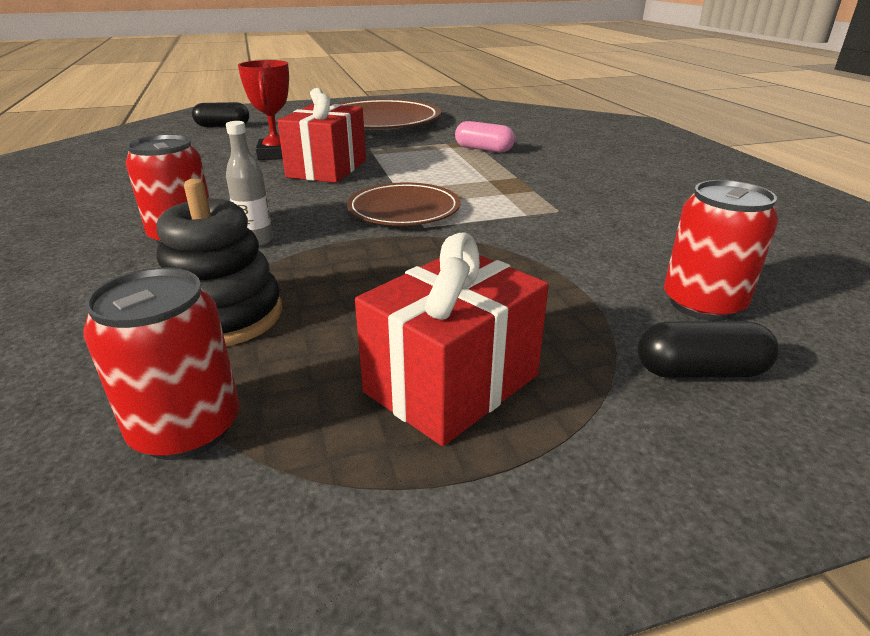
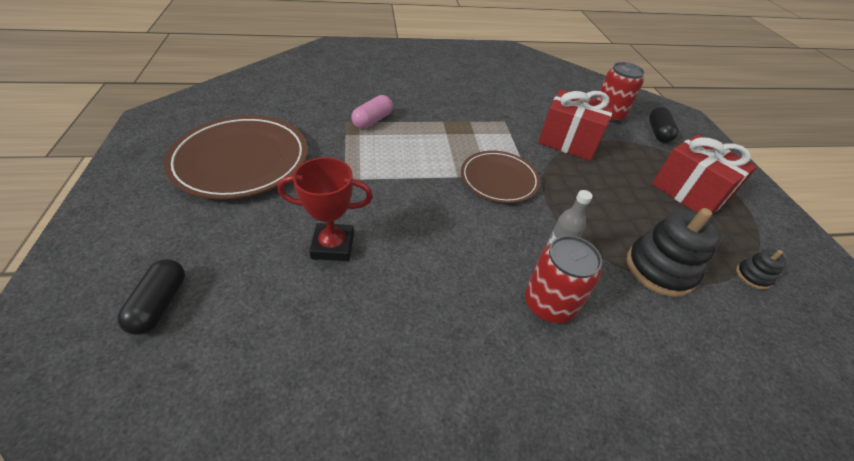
camera: 85 degrees left, 15 degrees up
(186, 428) = (753, 276): red can -> black stacking toy
(327, 169) = (395, 211): red gift -> red gift (568, 142)

